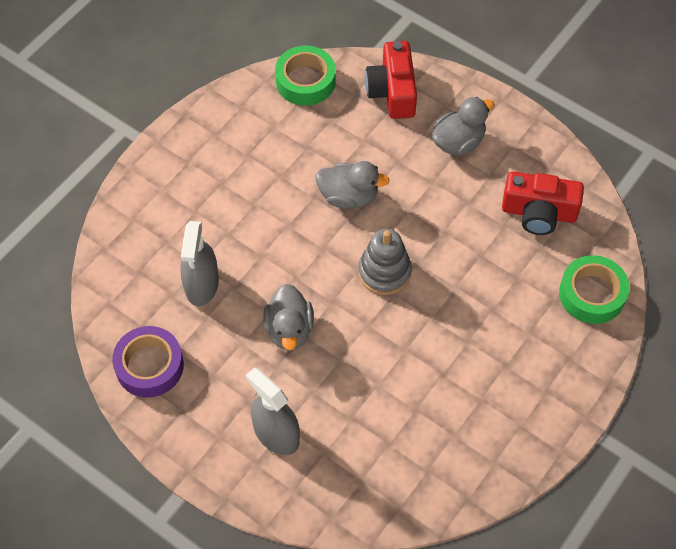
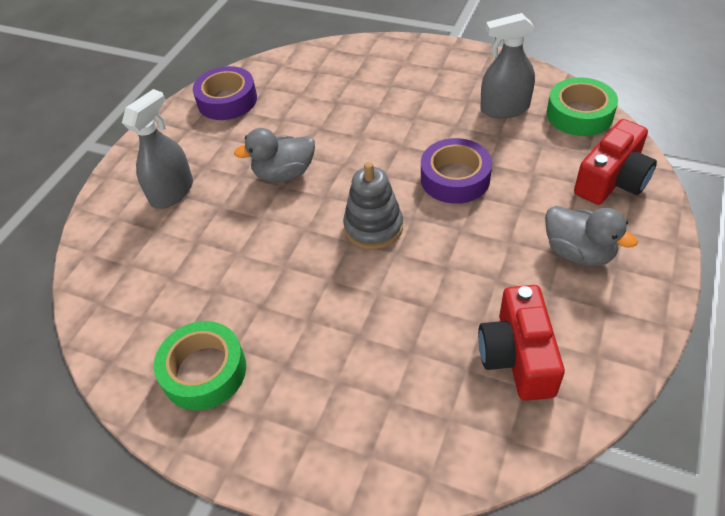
camera: 80 degrees right, 10 degrees down
(201, 284) = (315, 108): grey spray bottle -> grey spray bottle (504, 108)
(348, 196) = (455, 178): grey duck -> purple tape
(392, 91) = (612, 180): red camera -> red camera turned 150 degrees clockwise
(592, 294) = (416, 444): green tape -> green tape (204, 371)

